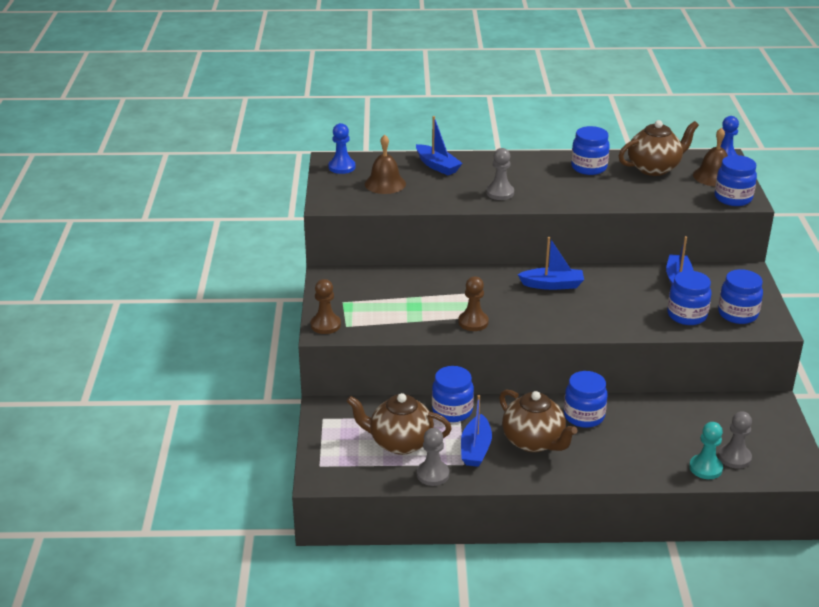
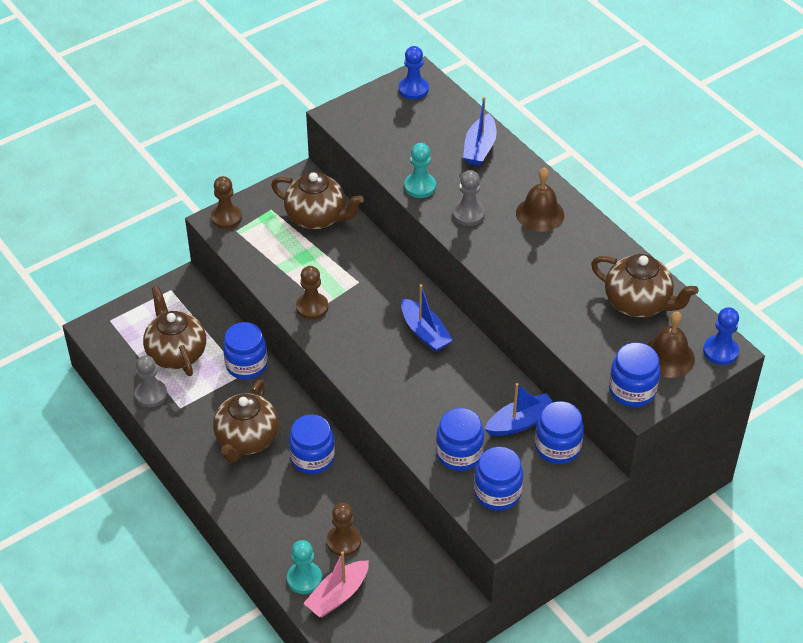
camera: 55 degrees right, 15 degrees up
(378, 285) = (317, 217): none -> brown teapot
(385, 183) = (410, 131): brown bell -> brown bell (540, 214)
(448, 200) = (420, 186): none -> turquoise pawn
(475, 449) = (206, 405): blue boat -> none
(589, 168) = (587, 253): blue jar -> blue jar (557, 447)
(682, 434) = (343, 541): none -> brown pawn
(734, 457) = (338, 595): grey pawn -> pink boat

